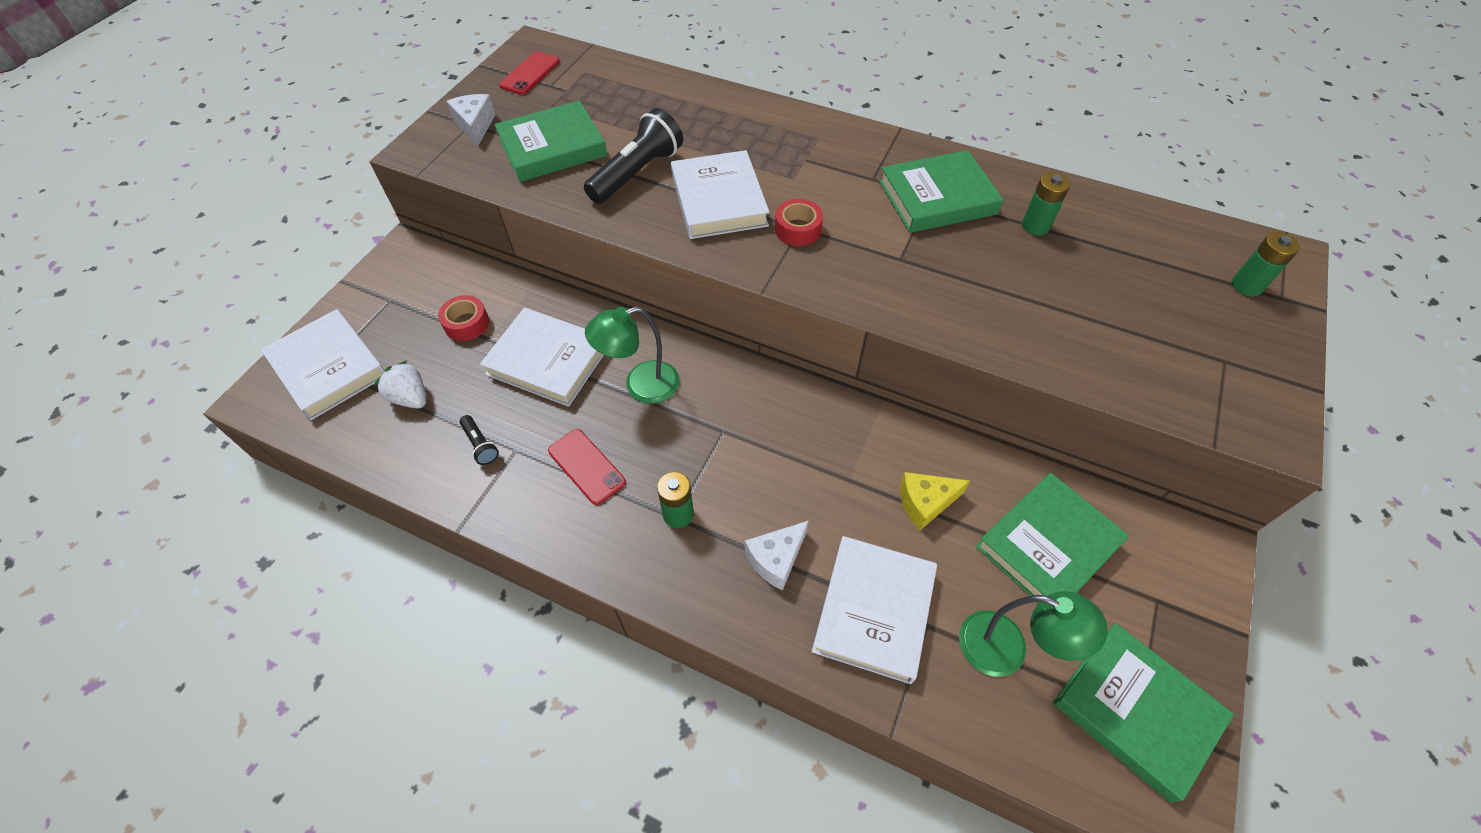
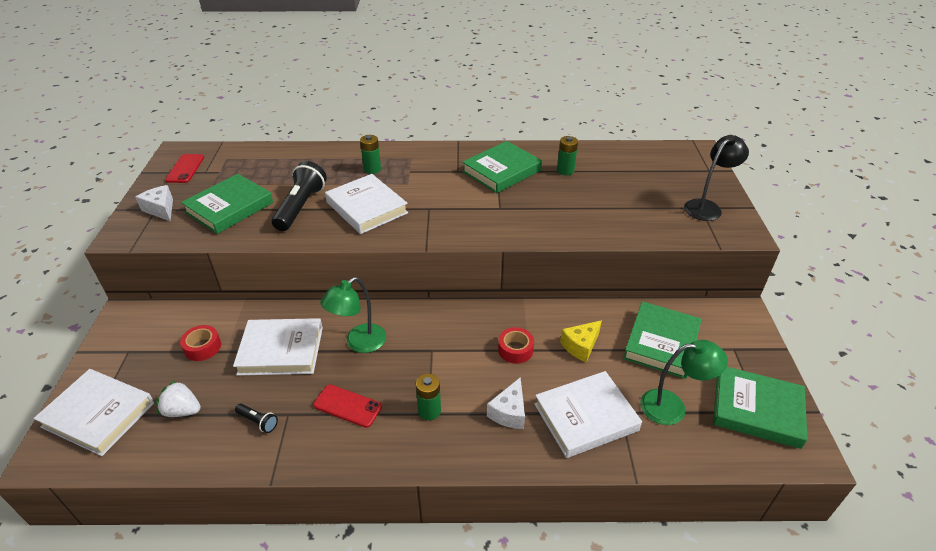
camera: 25 degrees left, 15 degrees down
(798, 229) = (428, 210): red tape -> red tape (515, 350)
(874, 610) = (585, 417): white book -> white book turned 75 degrees clockwise
(1237, 363) = (707, 207): none -> black lamp
(1246, 286) = (689, 169): green battery -> green battery (372, 169)

